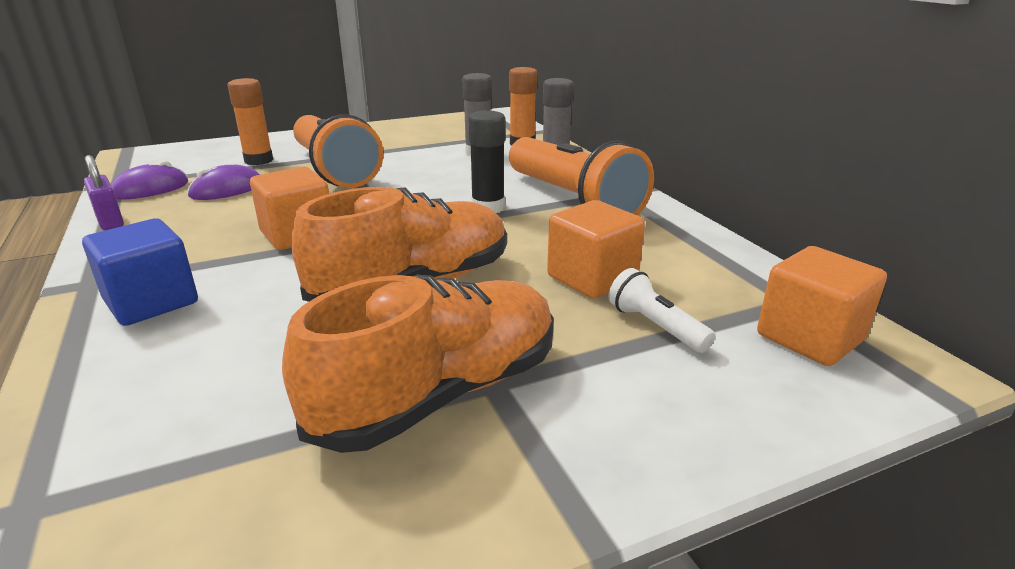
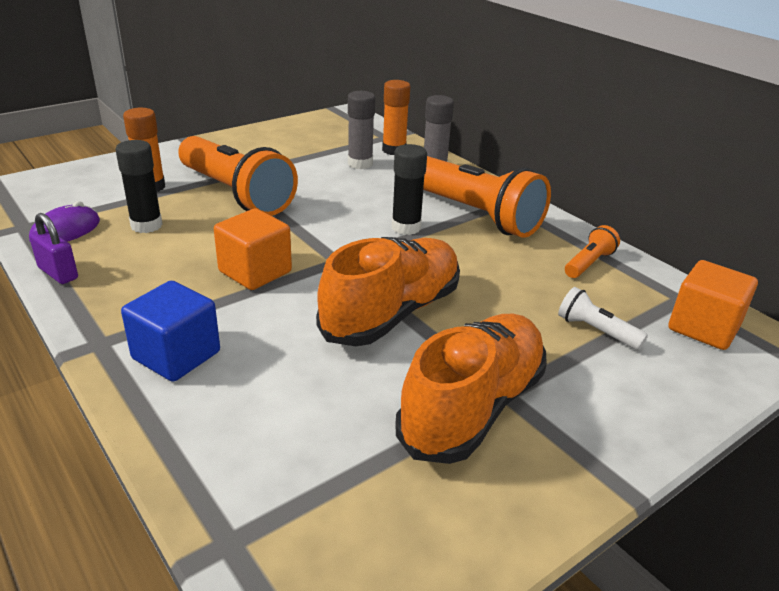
camera: 15 degrees left, 5 degrees up
(227, 189) = (146, 225): purple mouse -> black glue stick
(592, 278) = (529, 292): orange cube -> none
(685, 255) = (588, 263): none -> orange flashlight

